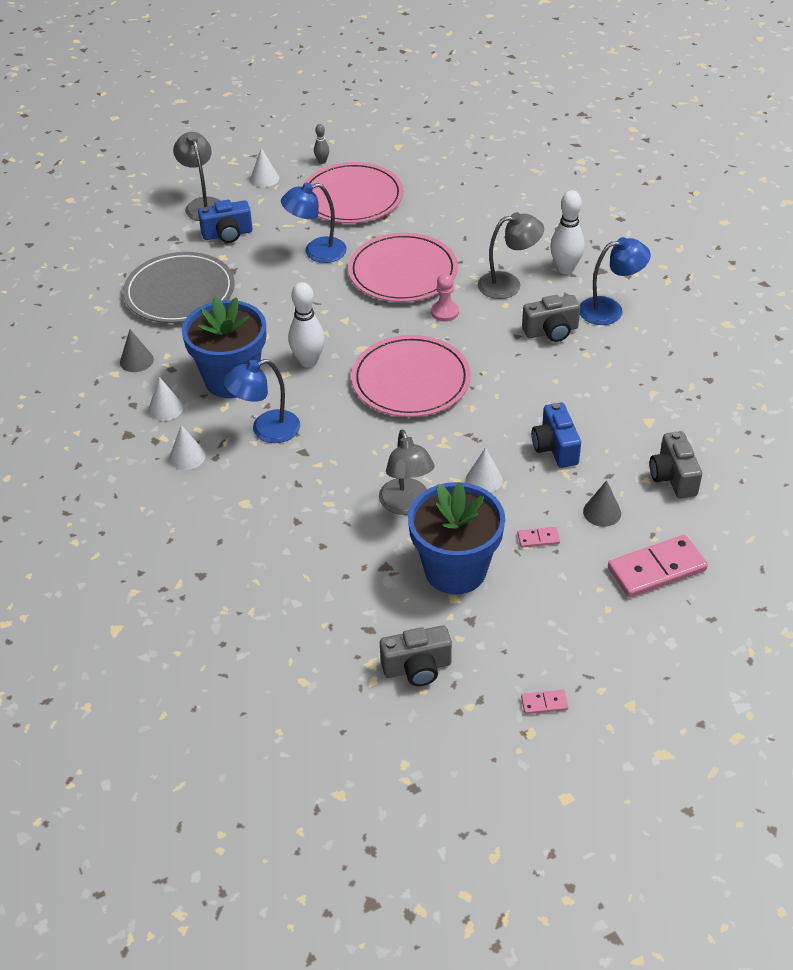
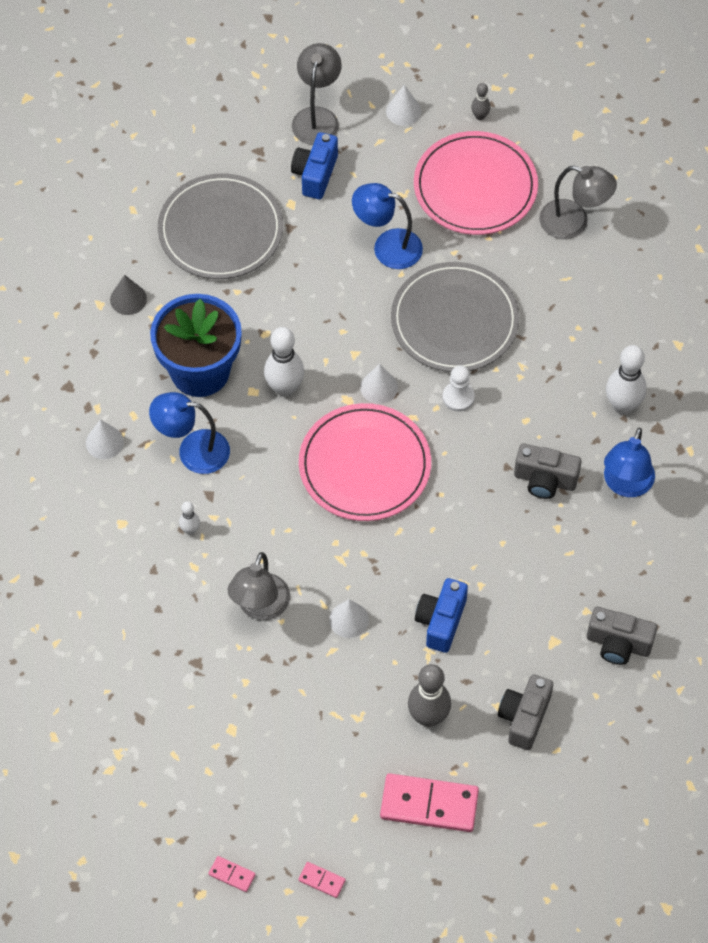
camera: 30 degrees right, 15 degrees up
(165, 408) = (119, 374): white cone -> white cone (379, 387)
(227, 234) = (315, 174): blue camera -> blue camera turned 90 degrees clockwise
(306, 481) = (190, 530): none -> white bowling pin
(402, 272) = (454, 320): pink plate -> grey plate
(417, 668) = (153, 779): grey camera -> grey camera (618, 644)
(445, 312) = (458, 397): pink pawn -> white pawn
(455, 570) = (253, 701): blue flower pot -> none
(508, 284) = (548, 395): grey lamp -> grey lamp (573, 223)
(538, 539) = (349, 711): pink domino -> pink domino (321, 880)
(602, 512) = (428, 717): grey cone -> grey bowling pin
(610, 310) = (625, 485): blue lamp -> blue lamp turned 90 degrees clockwise

